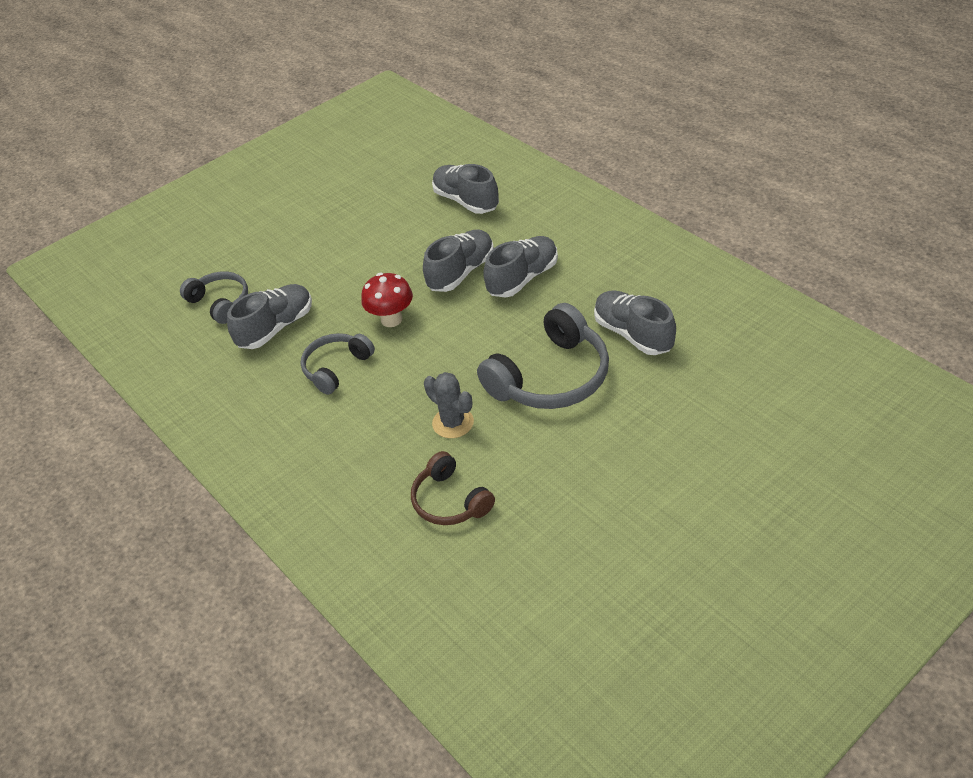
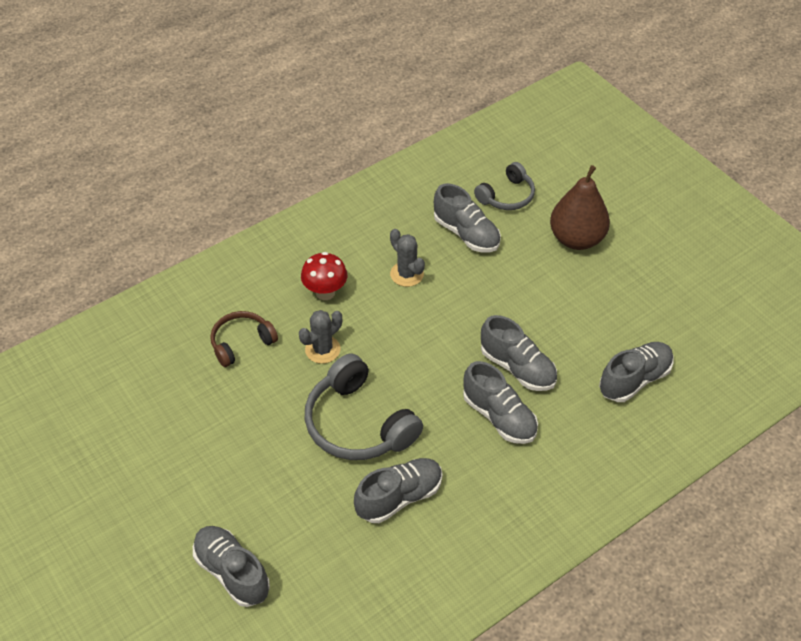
camera: 90 degrees right, 5 degrees up
(288, 248) = (576, 239): none -> brown pear
(336, 368) = (407, 274): grey headphones -> grey cactus
(391, 319) = (460, 312): red mushroom -> red mushroom (325, 292)
(761, 446) = (232, 572): none -> grey shoe

